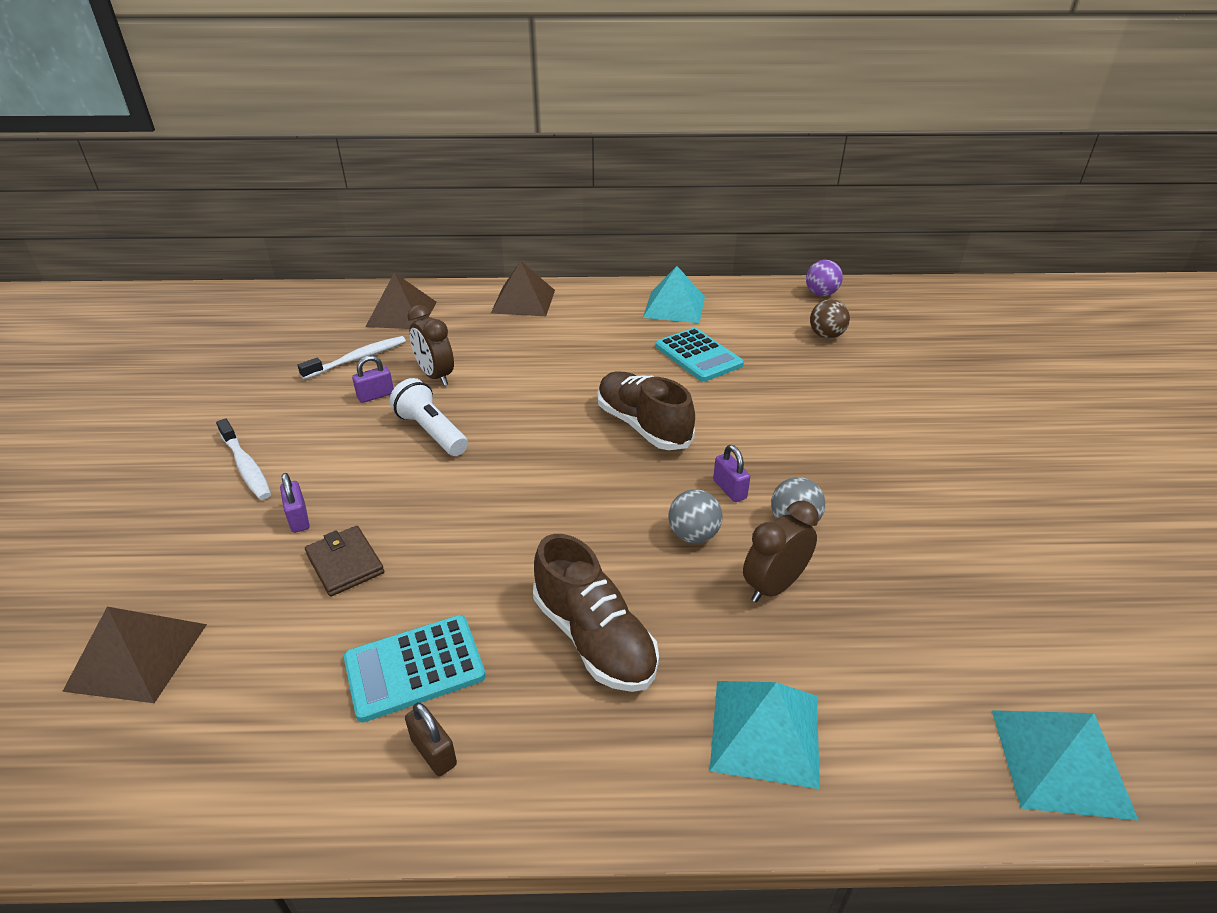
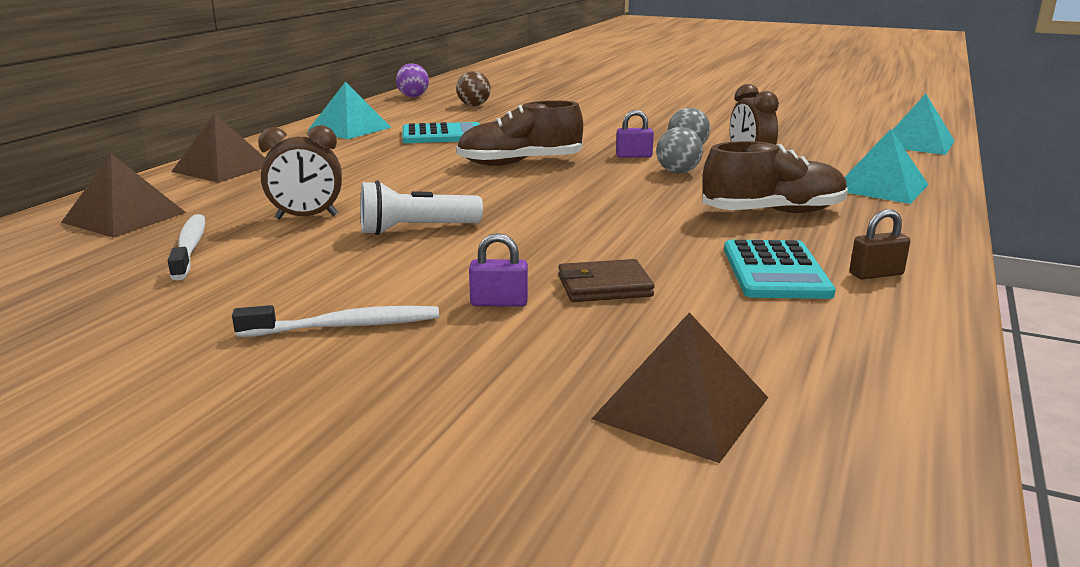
camera: 65 degrees left, 15 degrees down
(376, 395) = (297, 246): purple padlock -> none

